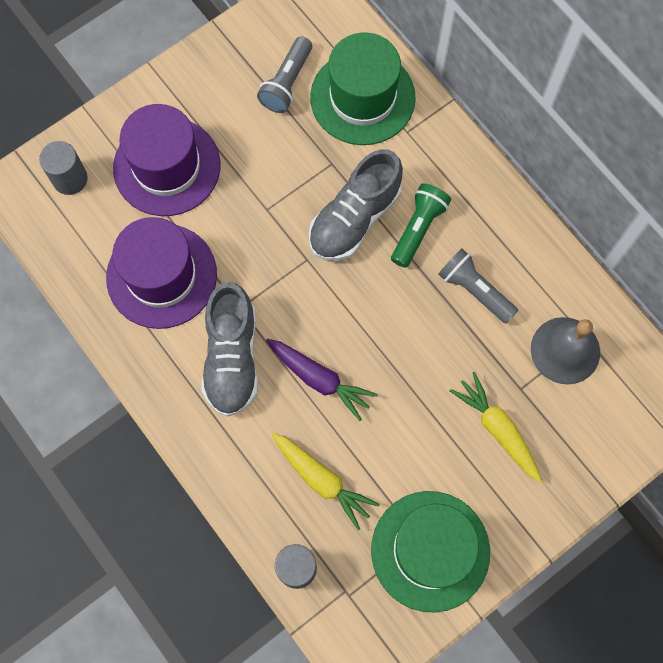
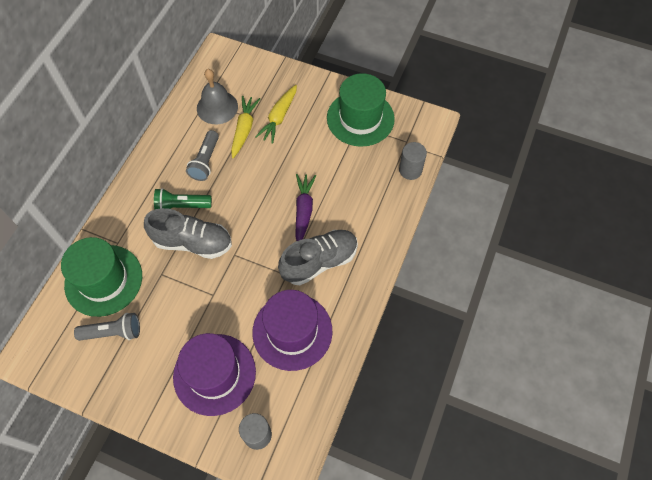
camera: 120 degrees left, 10 degrees down
(322, 480) = (358, 181): yellow carrot -> yellow carrot (244, 129)

